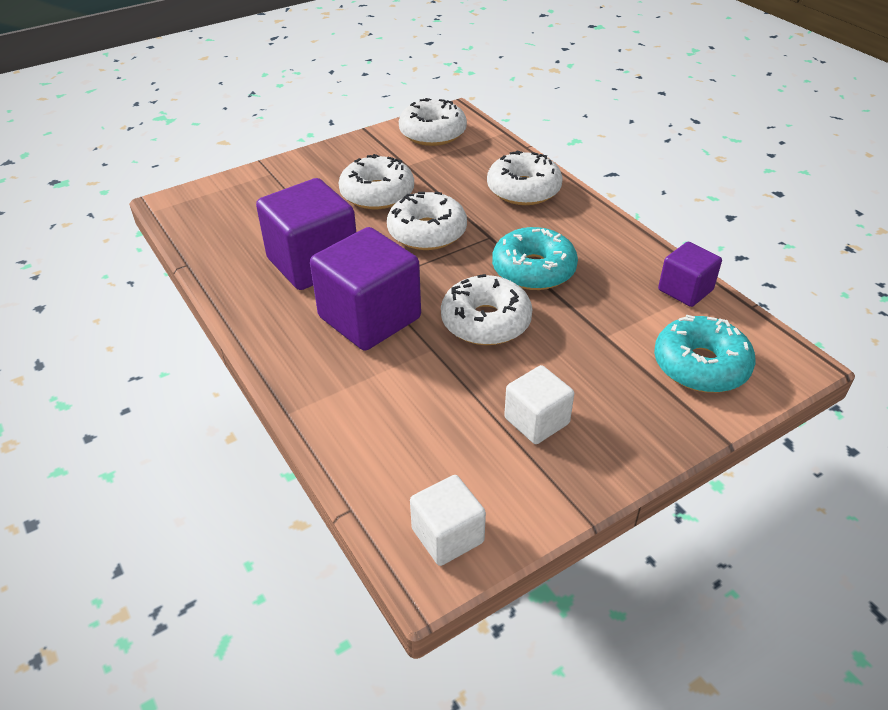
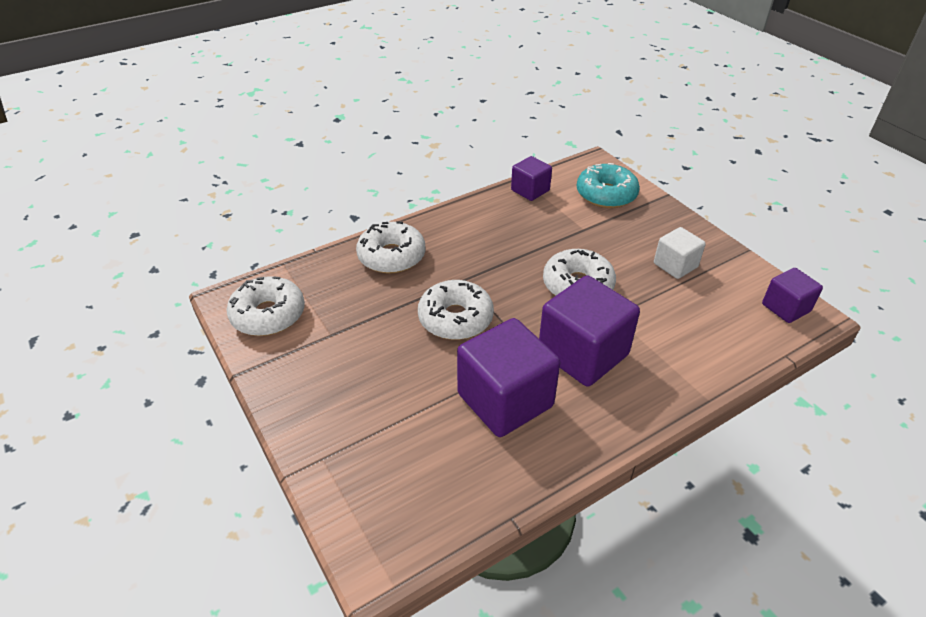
camera: 90 degrees left, 0 degrees up
(377, 193) = (384, 356): white donut -> none
(447, 535) = (785, 308): white cube -> purple cube
(533, 270) = (510, 257): turquoise donut -> none

